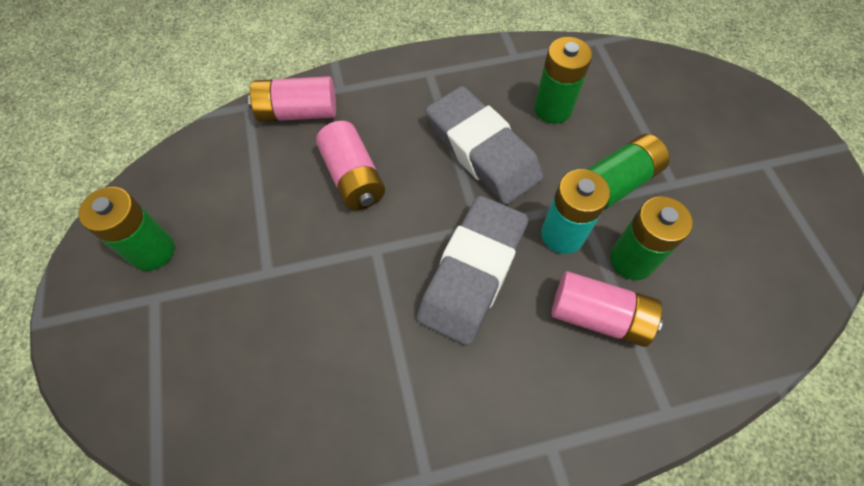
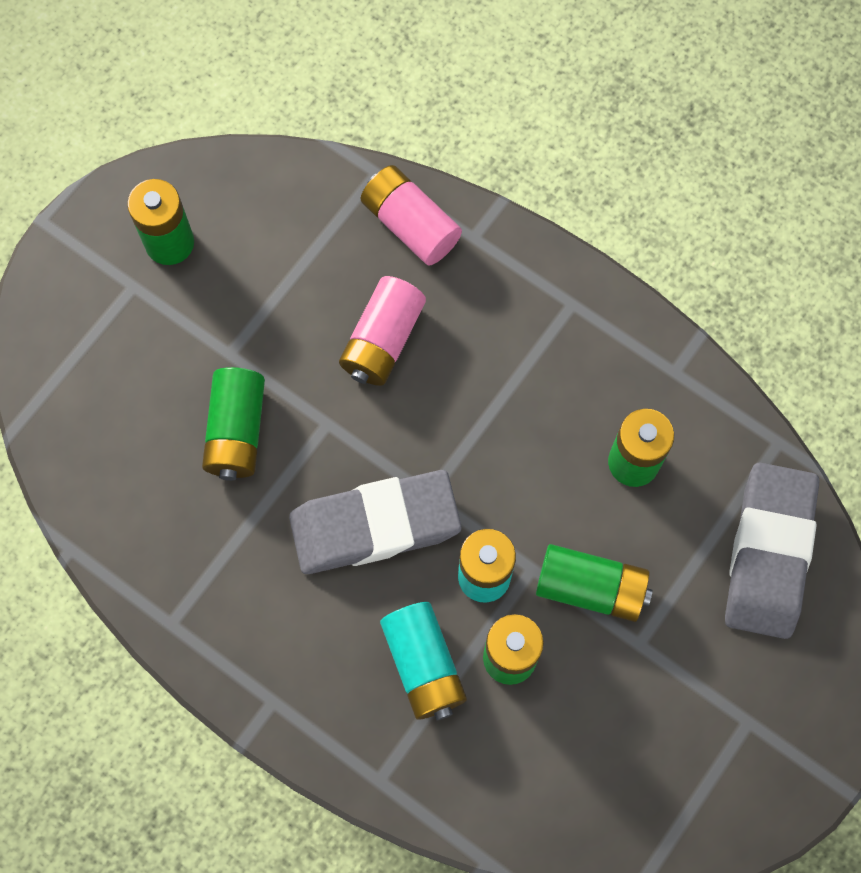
camera: 50 degrees right, 10 degrees up
(325, 310) = (237, 431): none -> green battery
(482, 151) = (517, 433): grey eraser -> grey eraser (768, 553)
(599, 316) = (424, 665): pink battery -> turquoise battery

